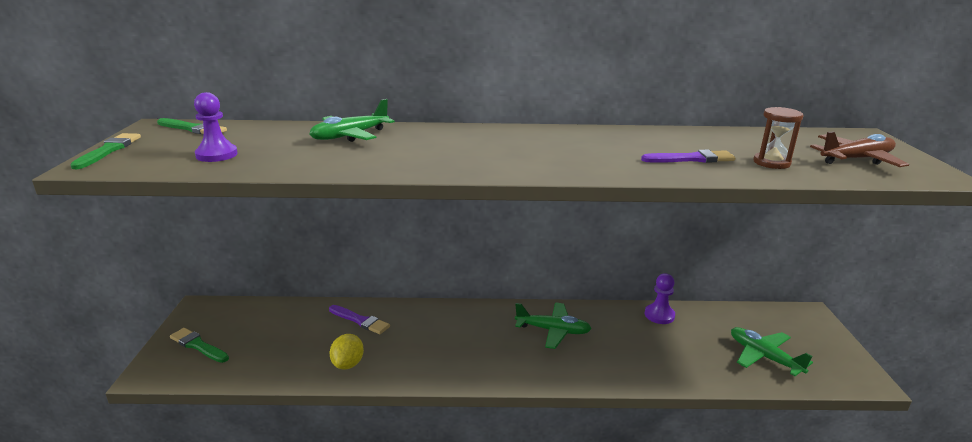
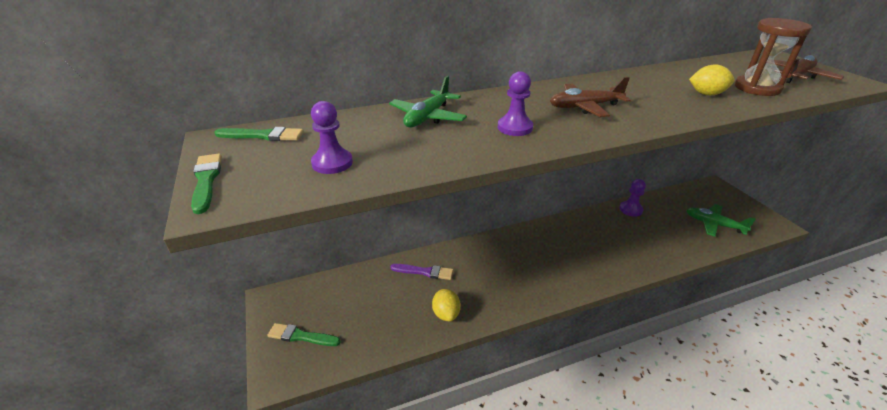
camera: 20 degrees left, 10 degrees up
(419, 155) = (515, 128): none -> purple pawn
(522, 150) = (585, 107): none -> brown plane
(553, 331) = (573, 241): green plane -> none
(691, 159) = (706, 94): purple brush -> yellow lemon
(771, 163) = (757, 88): brown hourglass -> brown hourglass, size x1.56

